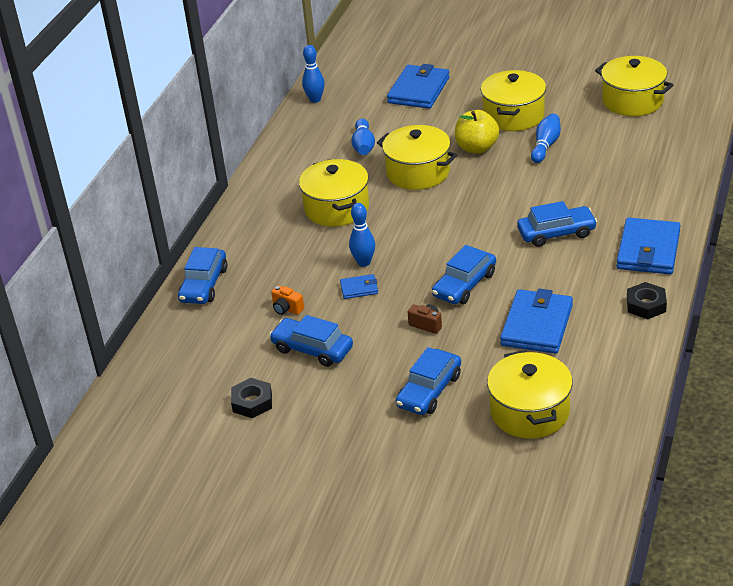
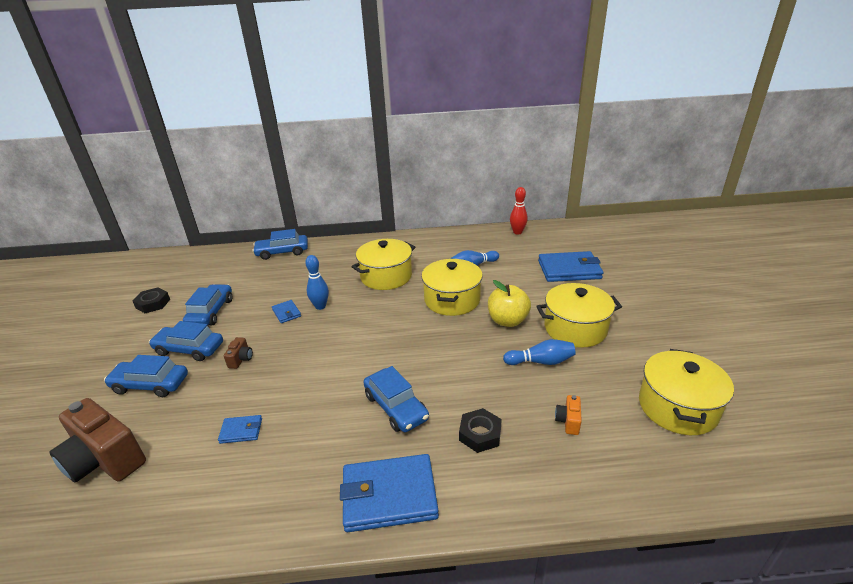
camera: 65 degrees right, 5 degrees down
(287, 309) = (258, 289): orange camera -> orange camera (568, 421)
(315, 99) = (517, 232): blue bowling pin -> red bowling pin
(464, 285) = (299, 366): blue car -> blue car (189, 349)
(529, 412) = (105, 460): yellow pot -> brown camera
(536, 325) = (241, 431): blue wallet -> blue wallet, size x0.48
(646, 305) = (282, 519): black nut -> black nut (480, 434)

